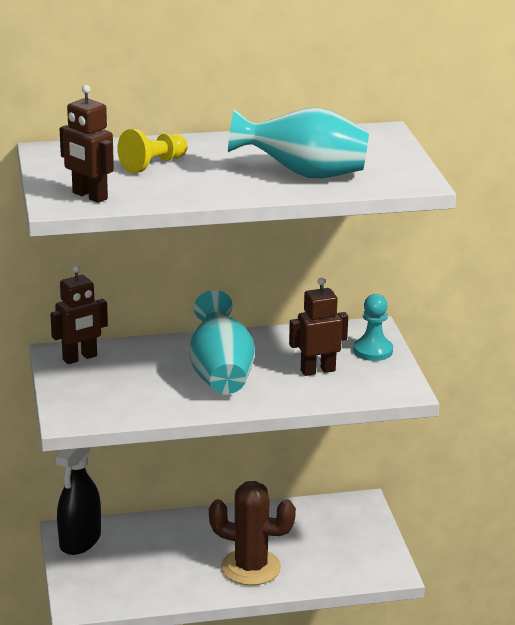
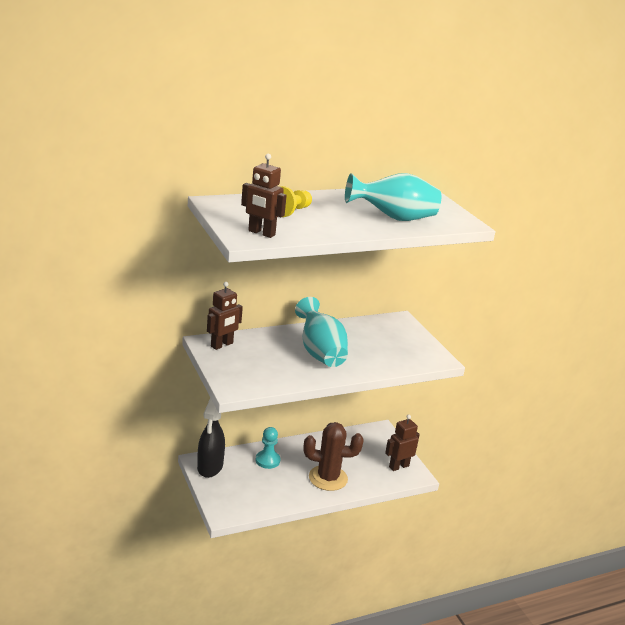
camera: 15 degrees left, 0 degrees up
(317, 370) = (380, 348): brown robot -> brown robot (398, 466)
(373, 351) = (408, 334): turquoise pawn -> turquoise pawn (267, 460)

